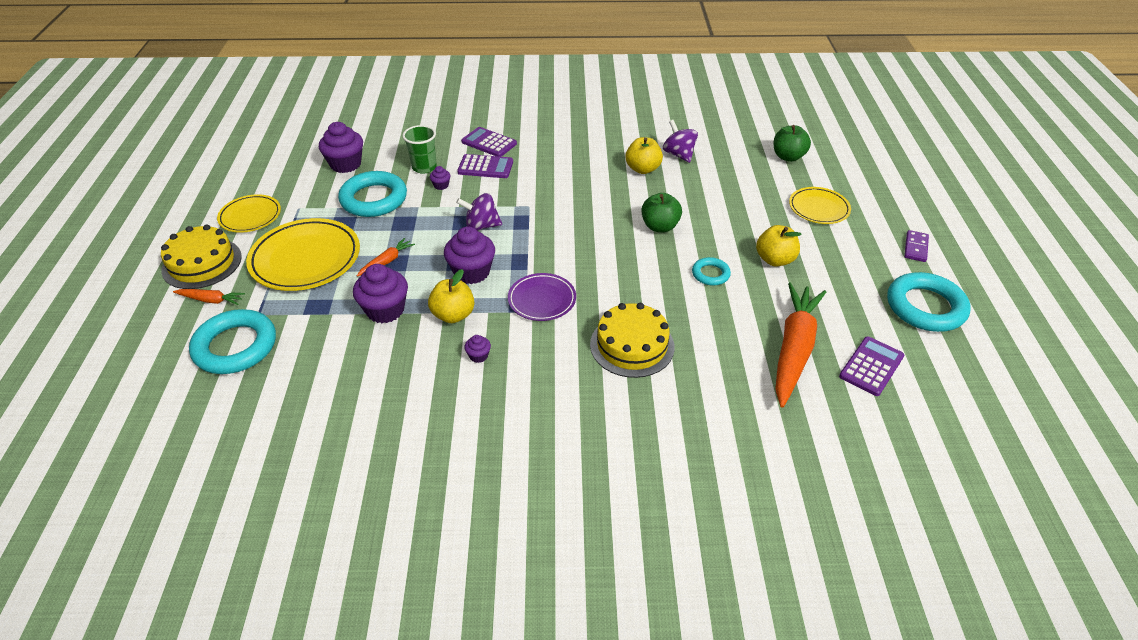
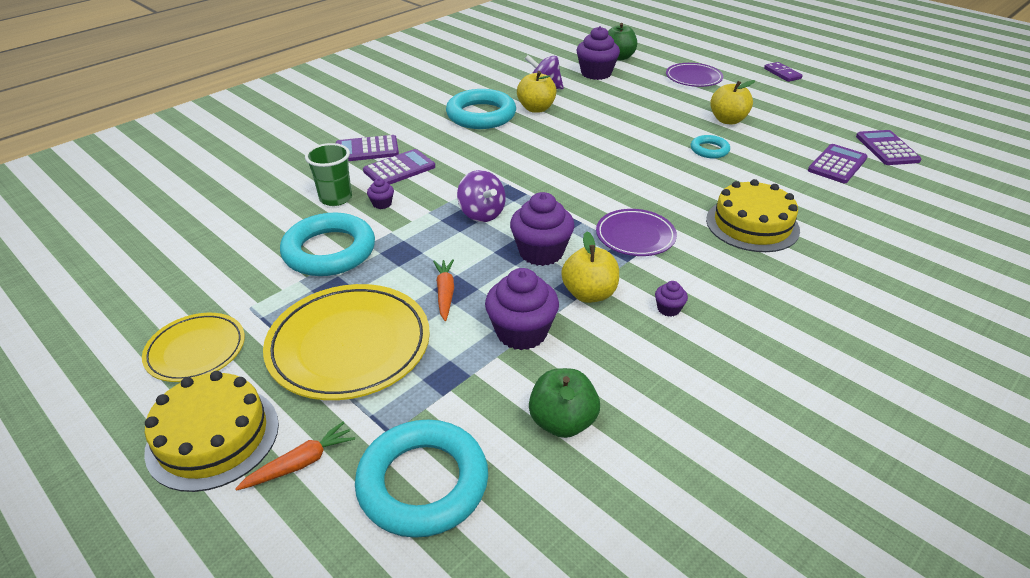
camera: 45 degrees left, 5 degrees down
(345, 164) = (236, 239): purple cupcake -> purple cupcake (596, 73)
(481, 226) = (481, 214): purple spinning top -> purple spinning top turned 75 degrees counterclockwise
(660, 226) = (620, 139): green apple -> green apple (562, 422)
(794, 349) = (837, 164): orange carrot -> purple calculator
(818, 208) = (693, 78): yellow plate -> purple plate
(925, 307) = (846, 102): turquoise ring -> turquoise ring (481, 115)

